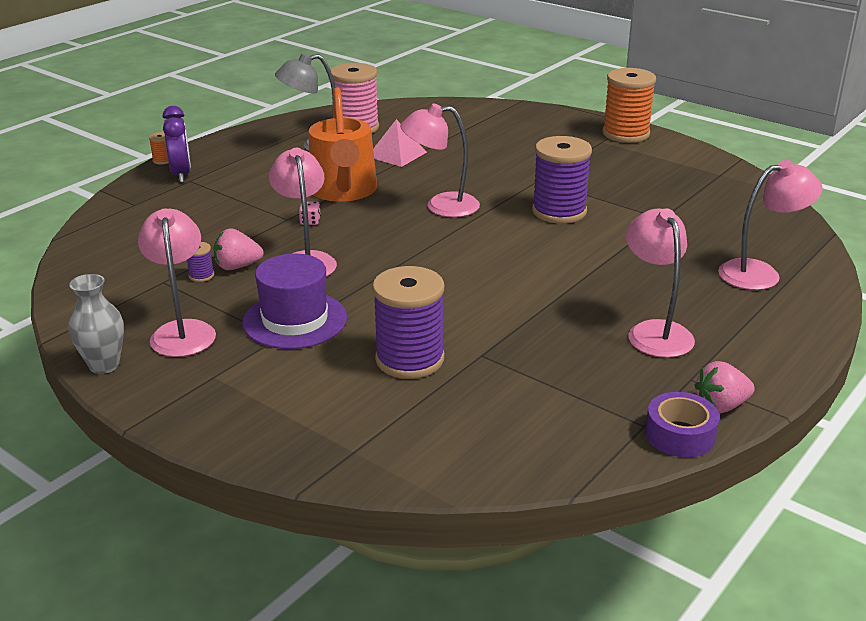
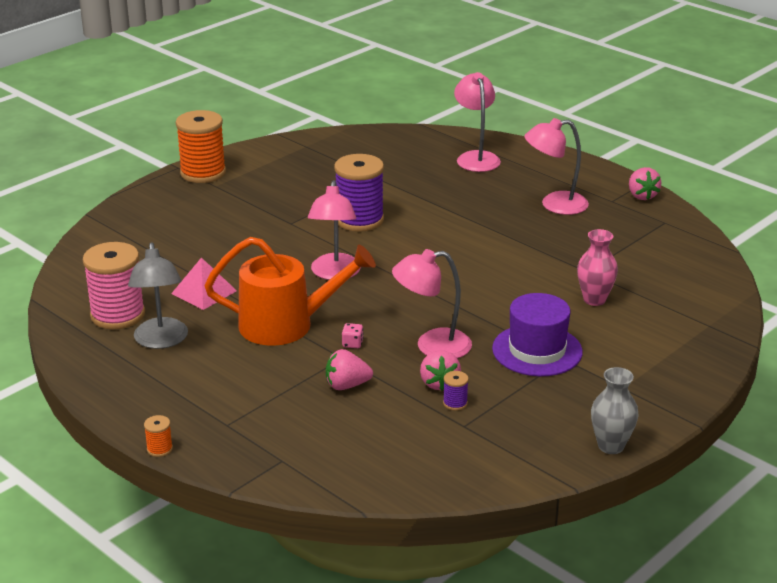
camera: 85 degrees left, 0 degrees up
(181, 174) = (208, 431): purple clock -> none
(183, 331) = (554, 407): pink lamp -> none
(239, 223) = (347, 385): none -> pink strawberry
(409, 359) = (594, 299): purple spool -> pink vase
(680, 435) = (673, 212): purple tape -> none

